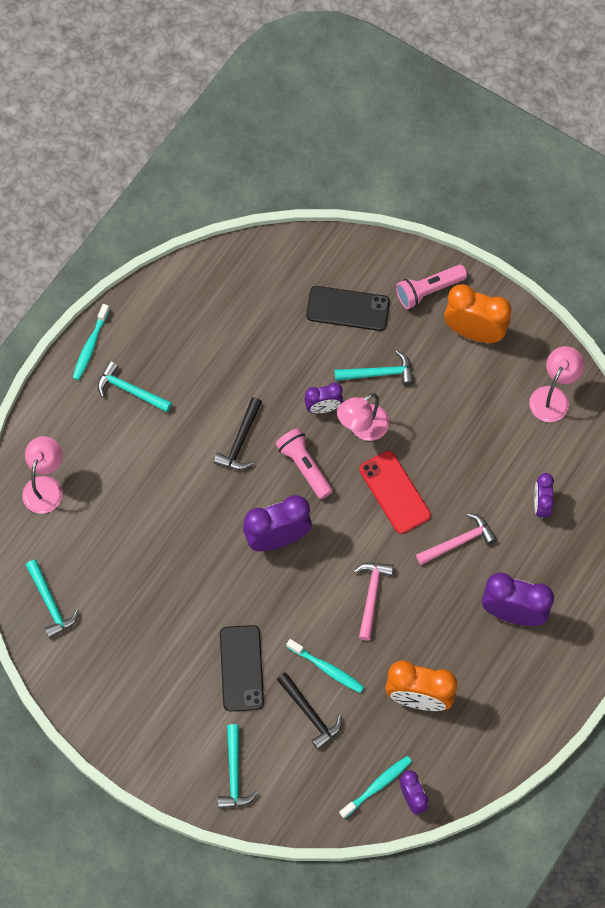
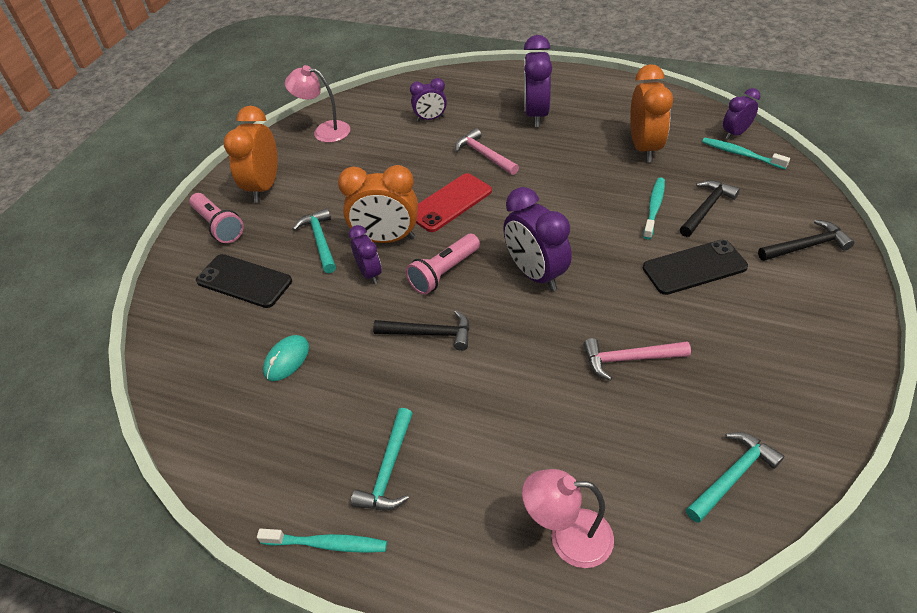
camera: 100 degrees left, 20 degrees down
(234, 773) = (806, 246): turquoise hammer -> black hammer
(249, 335) = (286, 359): none -> turquoise mouse
(348, 309) = (244, 281): black phone -> black phone turned 60 degrees counterclockwise
(362, 428) = (386, 239): pink lamp -> orange clock
(371, 596) = (564, 195): pink hammer -> pink hammer (629, 359)

